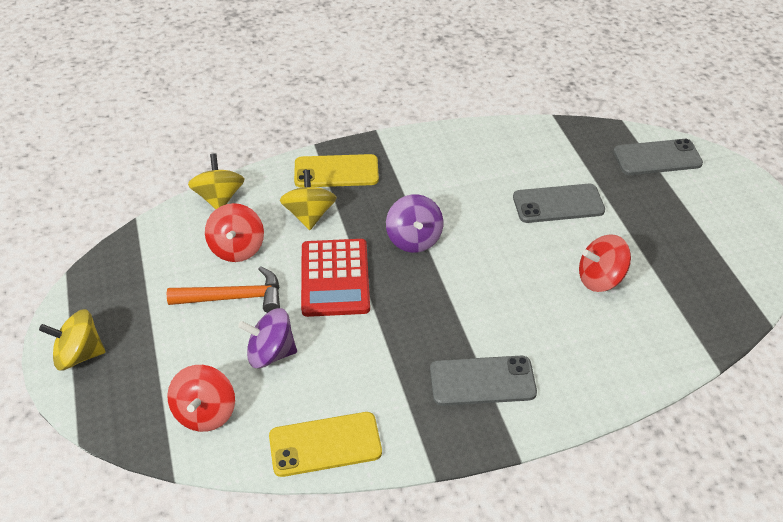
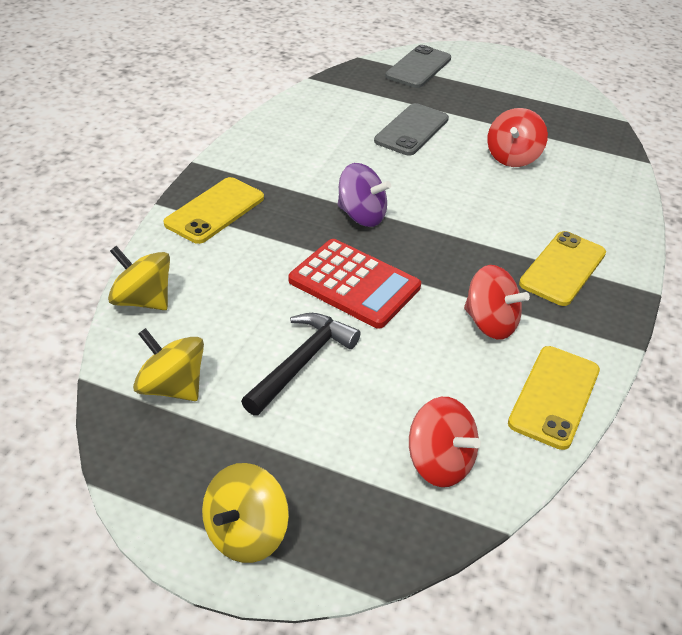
camera: 55 degrees left, 5 degrees down
(234, 297) = (302, 362): orange hammer -> black hammer
(237, 248) = (234, 325): red spinning top -> red spinning top (490, 323)
(271, 353) = (405, 374): purple spinning top -> none
(309, 215) = (251, 256): yellow spinning top -> yellow spinning top (171, 387)
(482, 381) = (562, 268): grey phone -> yellow phone

